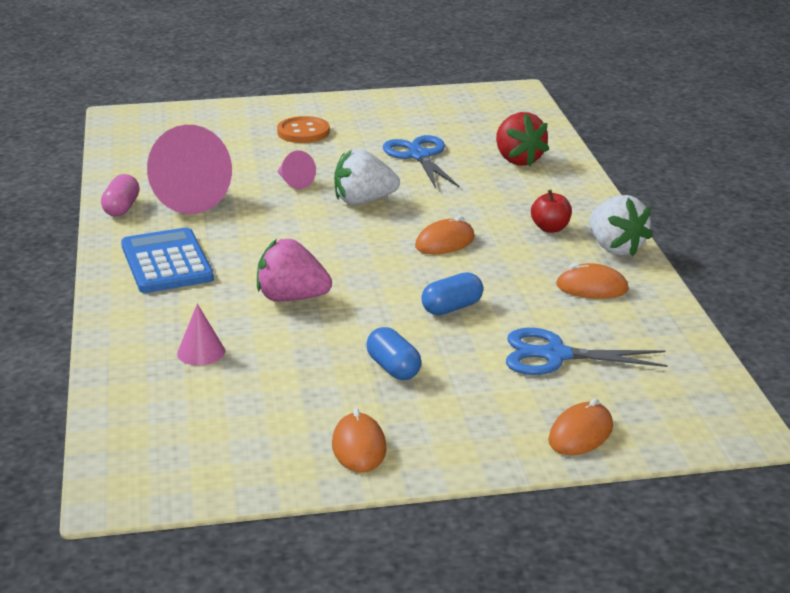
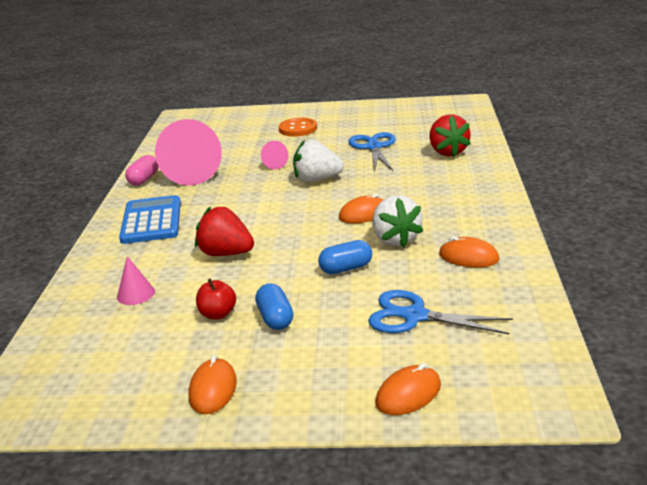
camera: 15 degrees right, 0 degrees up
(291, 298) = (226, 253): pink strawberry -> red strawberry
(550, 228) = (453, 206): red apple -> red apple (218, 314)
(615, 248) = (501, 224): white strawberry -> white strawberry (395, 239)

